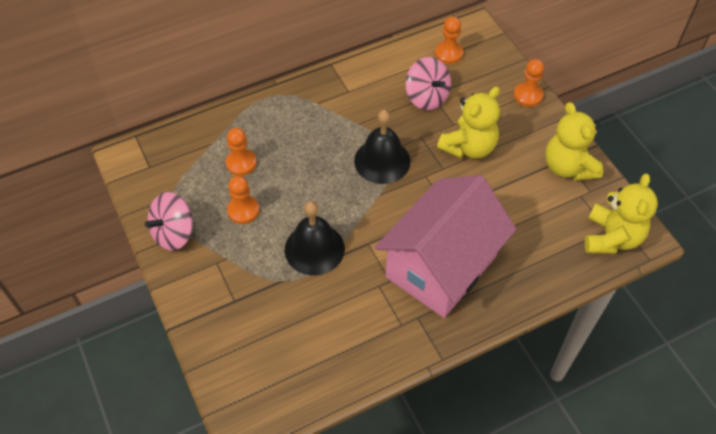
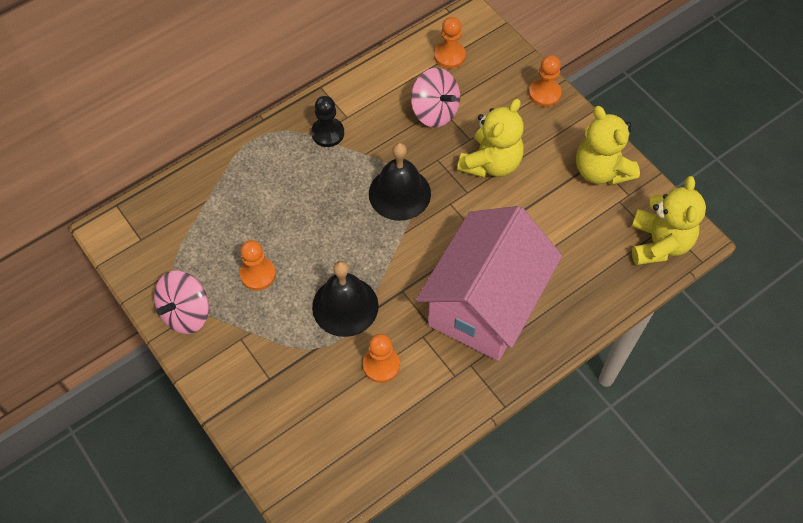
camera: 10 degrees left, 5 degrees up
(241, 163) = (244, 219): orange pawn -> orange pawn (381, 365)
(329, 102) = (328, 133): none -> black pawn

